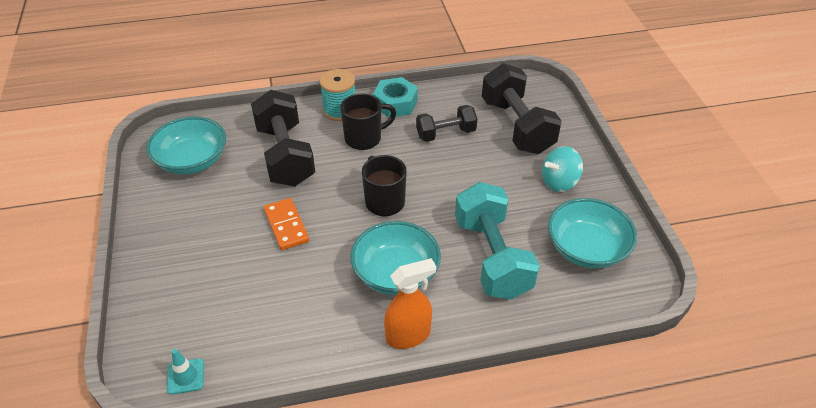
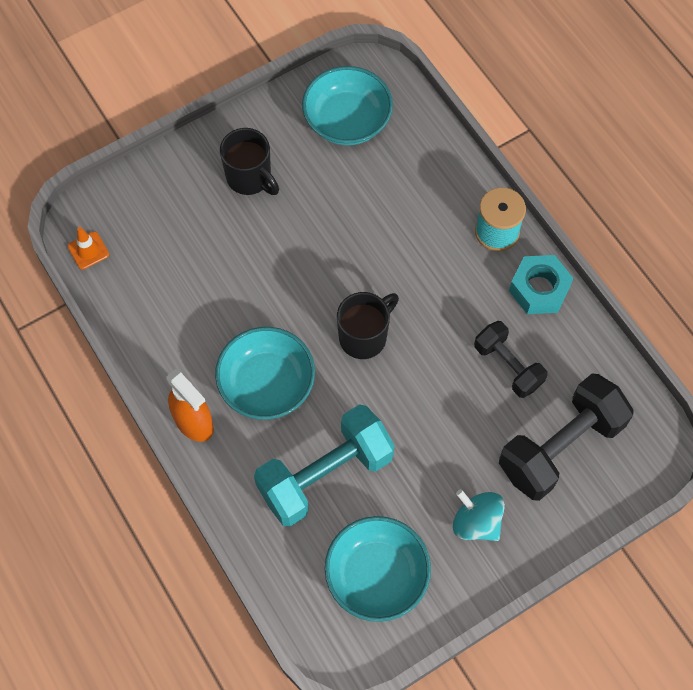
camera: 70 degrees right, 20 degrees up
(185, 376) = (88, 250): turquoise traffic cone -> orange traffic cone
(285, 155) = (394, 207): black dumbbell -> none
(286, 226) = (291, 254): orange domino -> none
(364, 138) = (459, 278): black mug -> black mug (250, 178)

